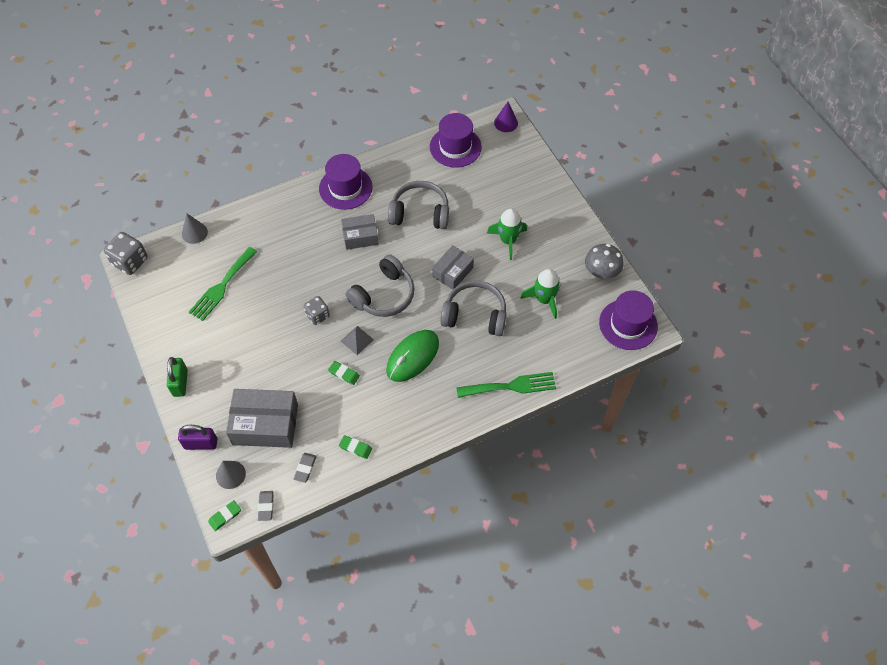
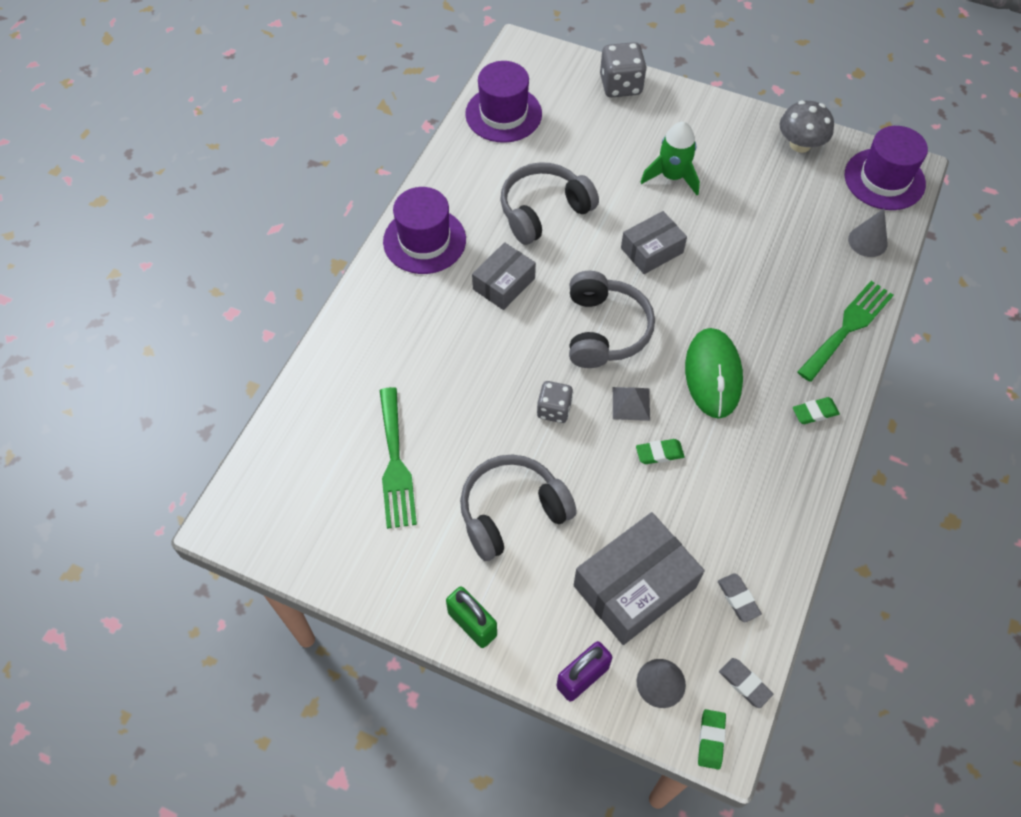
camera: 40 degrees left, 0 degrees up
(130, 262) = (233, 524): grey dice -> grey dice (620, 85)
(194, 233) = (285, 424): grey cone -> grey cone (867, 241)
(355, 448) = (766, 527): green eraser -> green eraser (814, 412)
(453, 272) = (652, 250): grey box -> grey box turned 60 degrees clockwise
(475, 315) = (727, 279): grey headphones -> grey headphones (512, 512)
(506, 123) = (531, 54): purple cone -> none
(544, 299) = (777, 212): green rocket -> none

